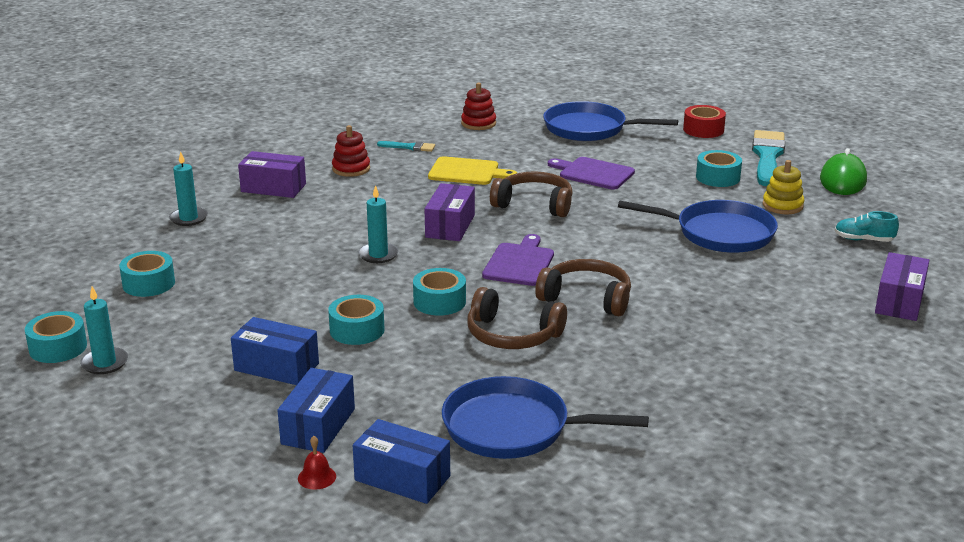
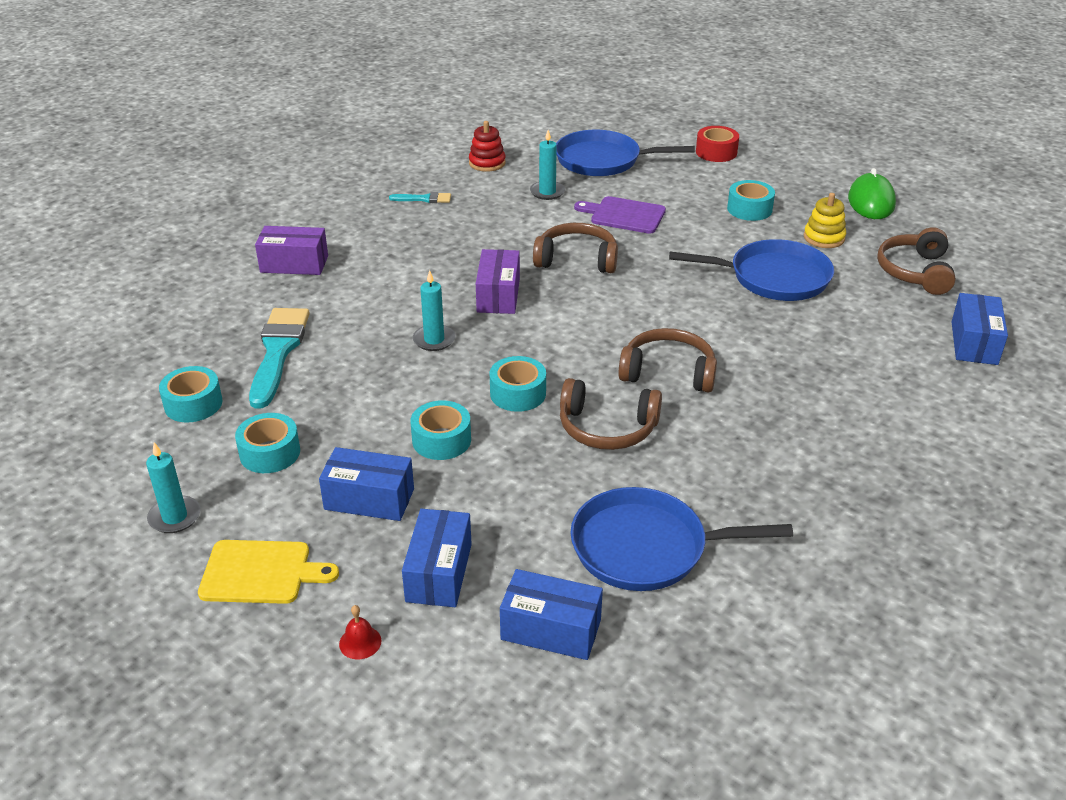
camera: 10 degrees left, 10 degrees up
(58, 347) = (114, 502): turquoise tape -> turquoise tape (270, 453)
(188, 218) = (212, 313): turquoise candle -> turquoise candle (547, 192)
(317, 477) = (458, 641): red bell -> red bell (360, 642)
(351, 169) = (371, 232): red stacking toy -> none
(467, 172) = (494, 225): yellow cutting board -> yellow cutting board (261, 572)
(519, 263) = (585, 335): purple cutting board -> none
(767, 156) = (789, 179): turquoise brush -> turquoise brush (278, 352)
(863, 240) = (915, 272): turquoise shoe -> brown headphones
(899, 301) = (974, 343): purple box -> blue box

